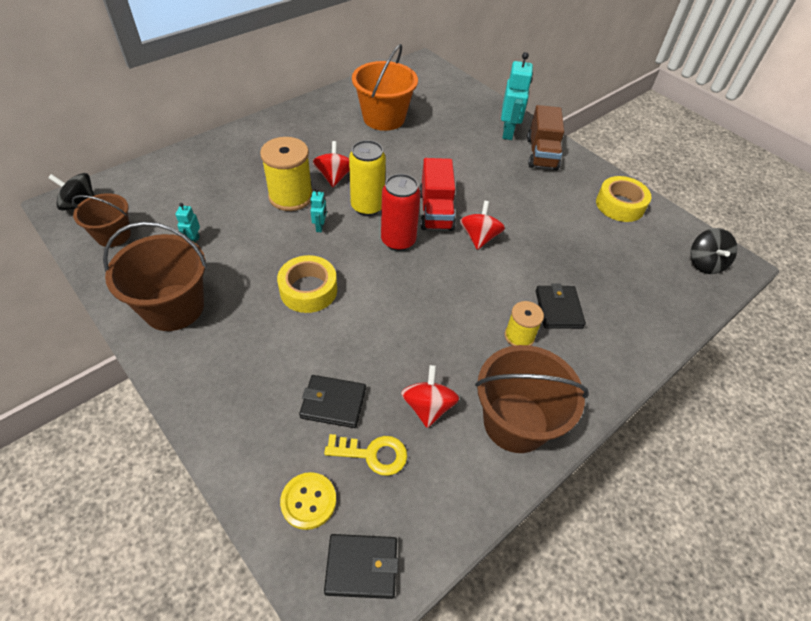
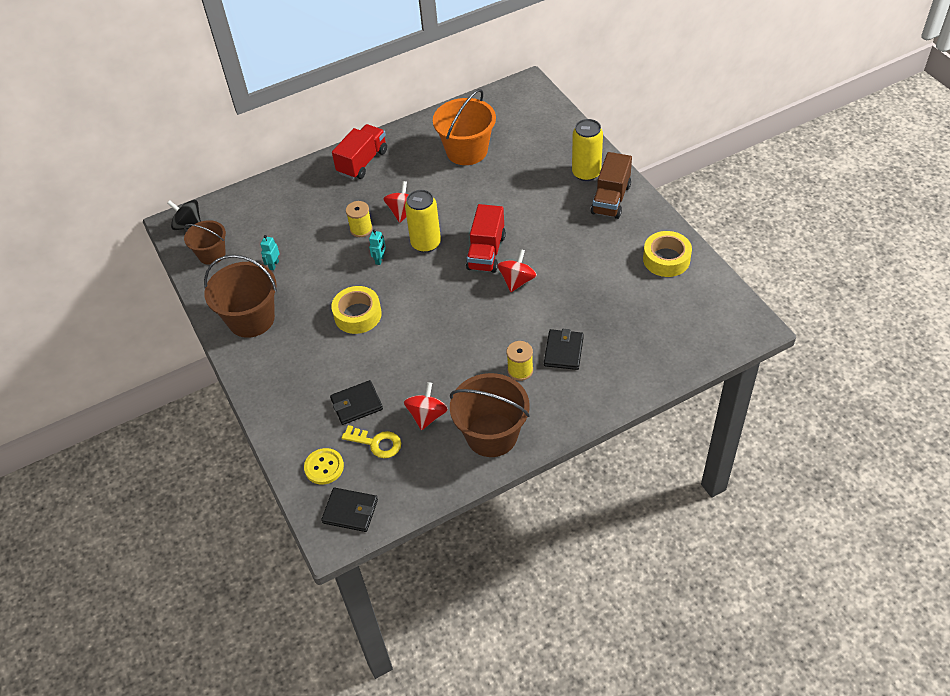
camera: 20 degrees right, 0 degrees up
(277, 132) = (362, 162): none -> red truck
(291, 196) = (361, 229): yellow spool -> yellow spool, size x0.58
(333, 403) = (356, 404): black wallet -> black wallet turned 45 degrees counterclockwise
(398, 241) = (444, 278): red can -> none
(508, 132) = (586, 173): turquoise robot -> yellow can
(705, 263) = (722, 323): black spinning top -> none

